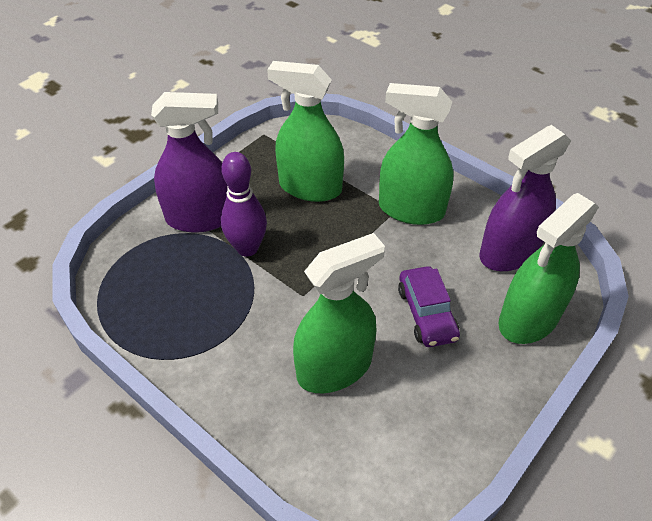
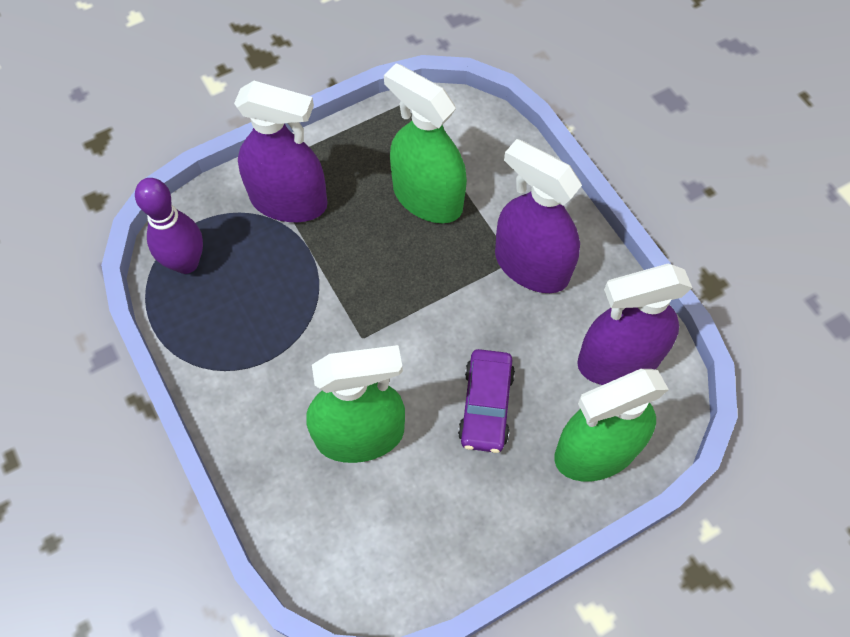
camera: 20 degrees right, 15 degrees up
(247, 248) = (325, 258): purple bowling pin -> purple bowling pin (186, 263)
(411, 209) = (531, 266): green spray bottle -> purple spray bottle

